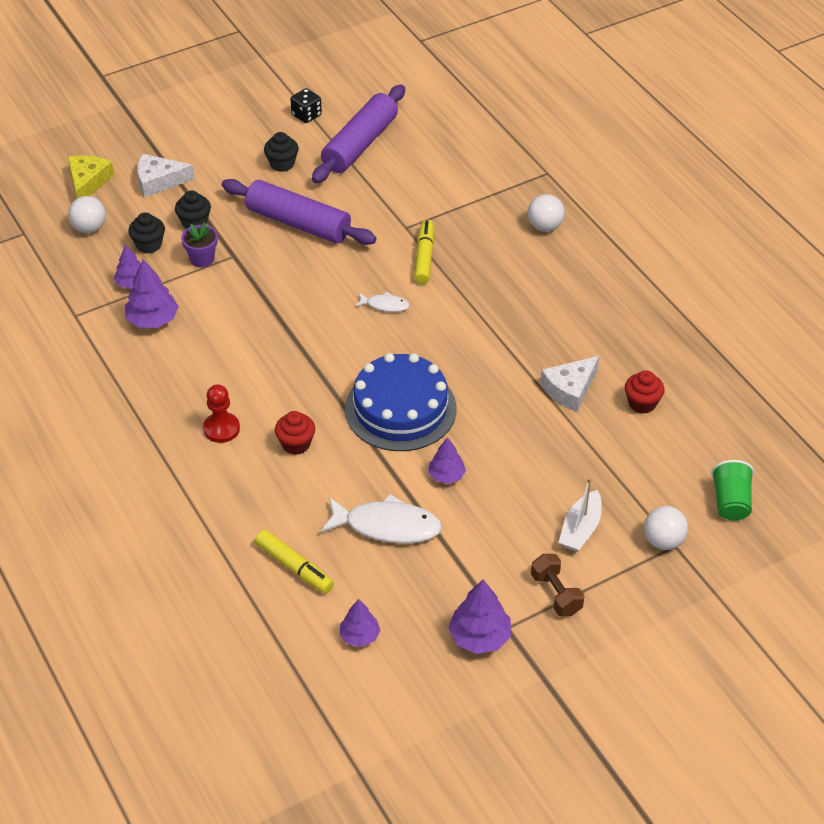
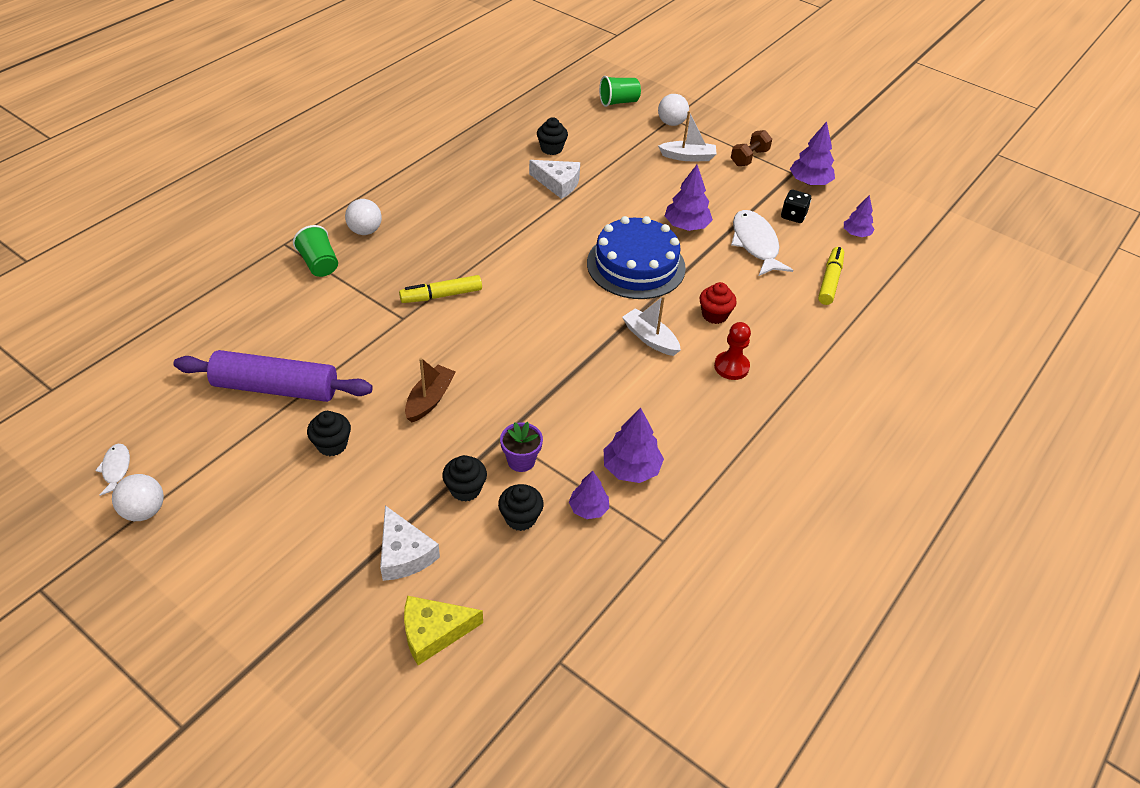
camera: 115 degrees left, 0 degrees up
(89, 228) = (518, 591): white ball -> white ball (144, 511)
(290, 383) = (650, 338): none -> white boat
(298, 223) = (430, 399): purple rolling pin -> brown boat
(306, 115) = (231, 451): black dice -> black dice (793, 216)
(385, 305) = (519, 305): white fish -> white fish (116, 469)
(446, 475) = (686, 226): purple tree -> purple tree, size x1.54
(506, 190) = (319, 264): none -> green cup
(642, 403) = (551, 148): red cupcake -> black cupcake

